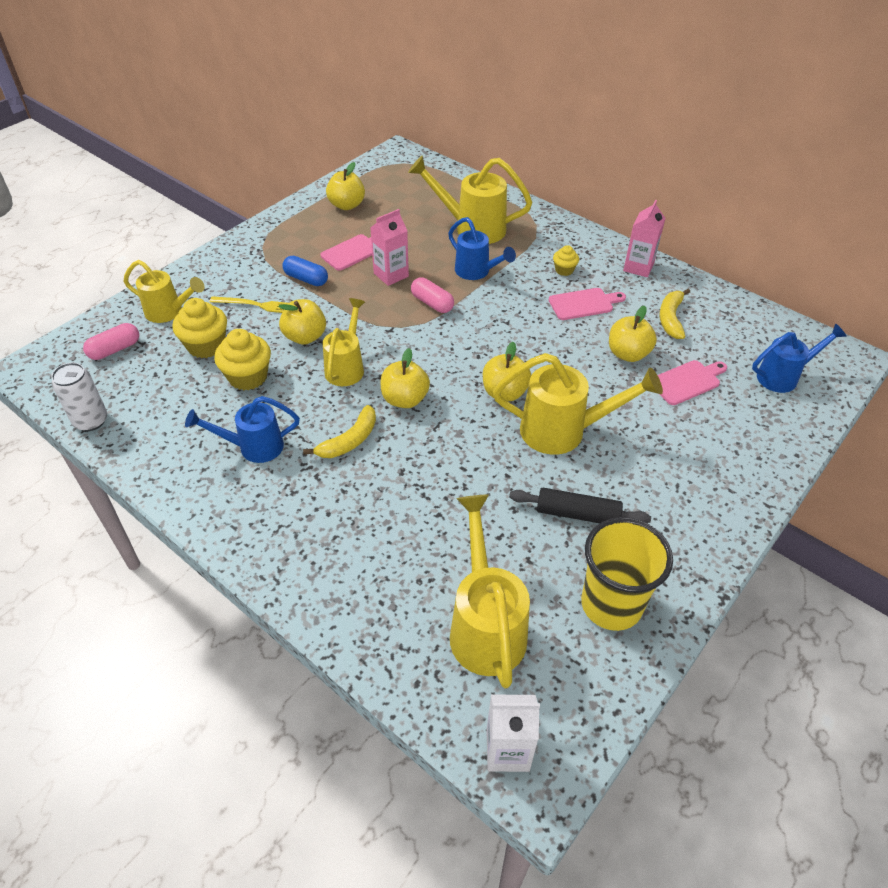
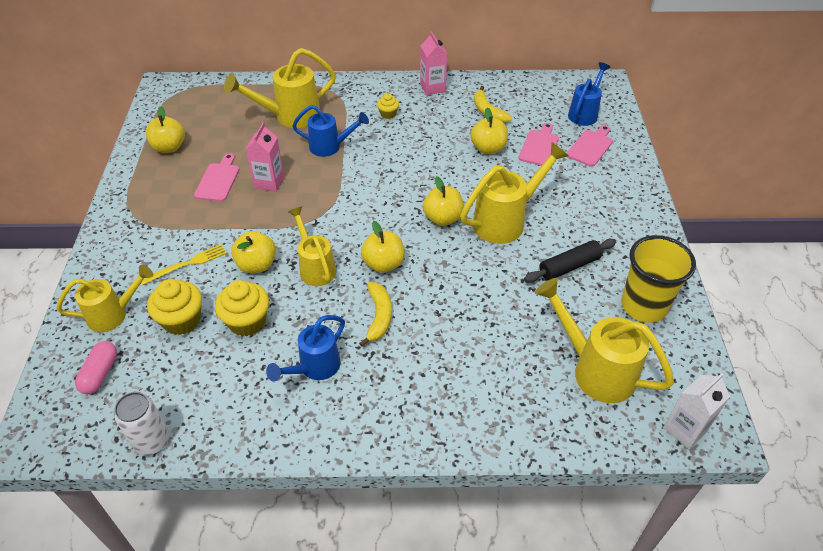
camera: 40 degrees left, 0 degrees up
(306, 279) = (204, 221): blue capsule -> none
(432, 303) = (324, 186): pink capsule -> none
(583, 304) = (426, 130): pink cutting board -> pink cutting board (591, 146)

